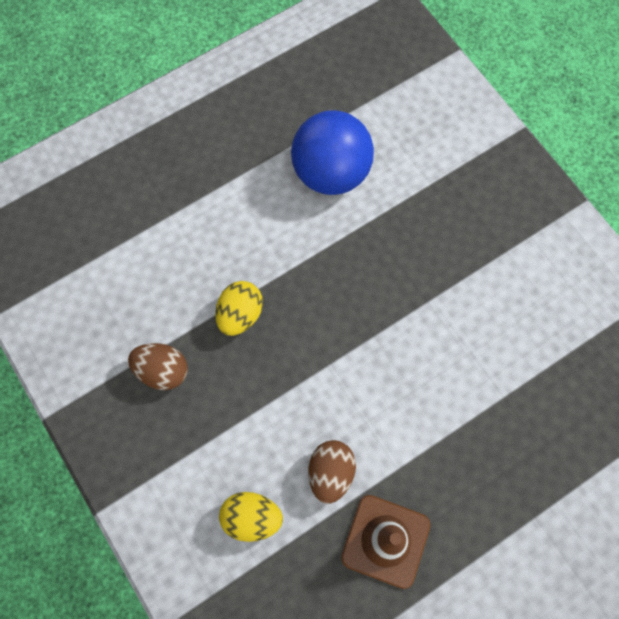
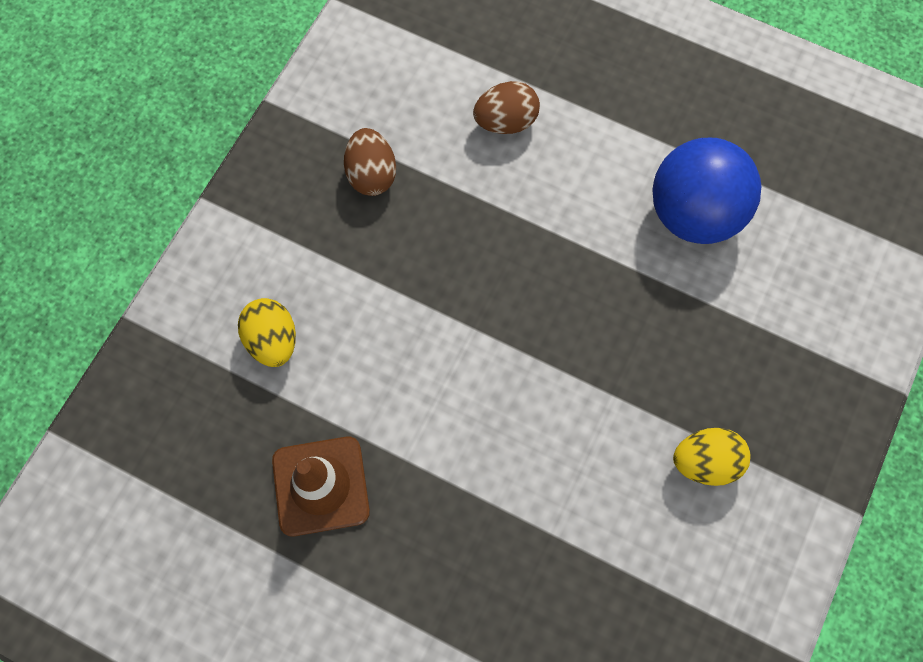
camera: 60 degrees right, 0 degrees up
(240, 314) = (474, 212): yellow egg -> yellow egg (705, 462)
(330, 473) = (360, 392): brown egg -> brown egg (506, 121)

